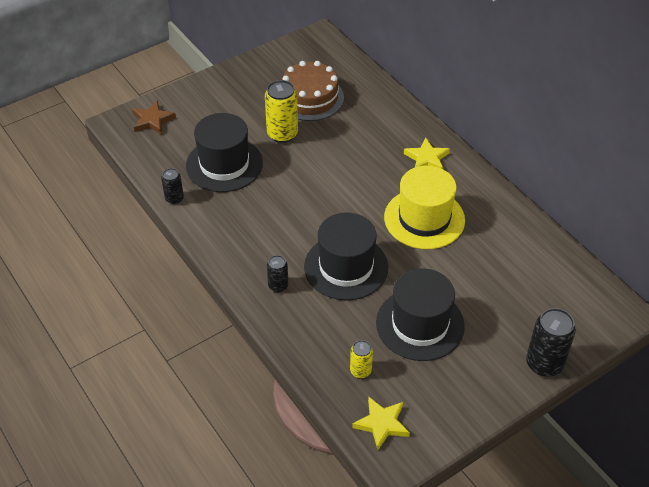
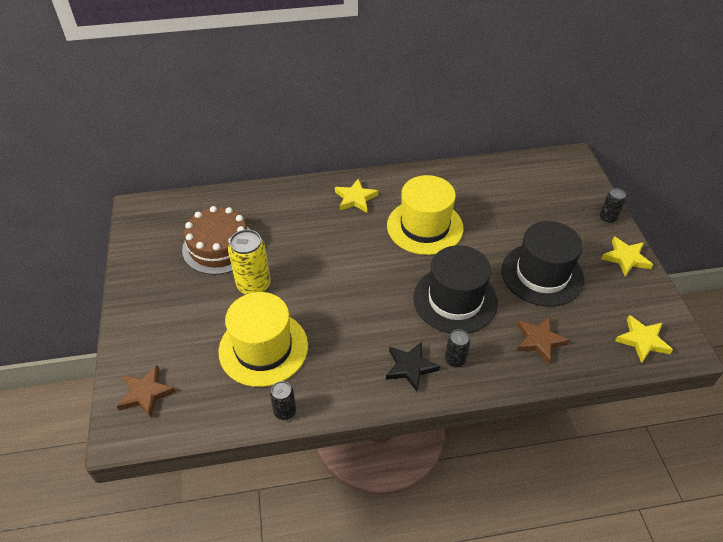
camera: 65 degrees left, 0 degrees up
(224, 164) = (263, 348): black hat -> yellow hat
(254, 259) = (410, 367): none -> black star
(334, 341) = (539, 340): none -> brown star
(360, 371) = (580, 334): yellow can -> none
(490, 391) = (626, 258): none -> yellow star
(544, 364) = (607, 218): black can -> black can, size x0.57

